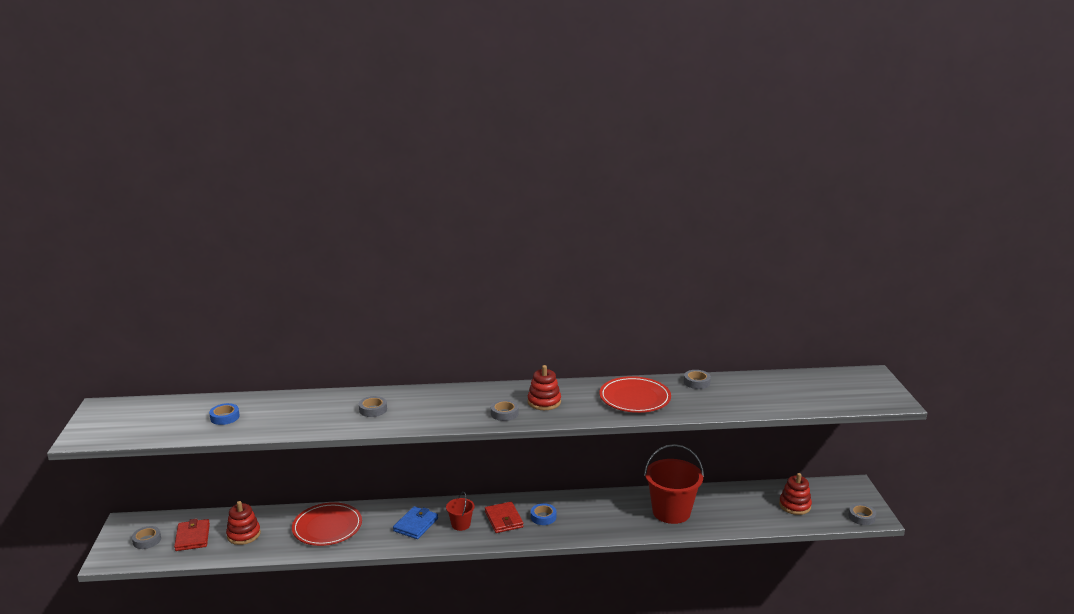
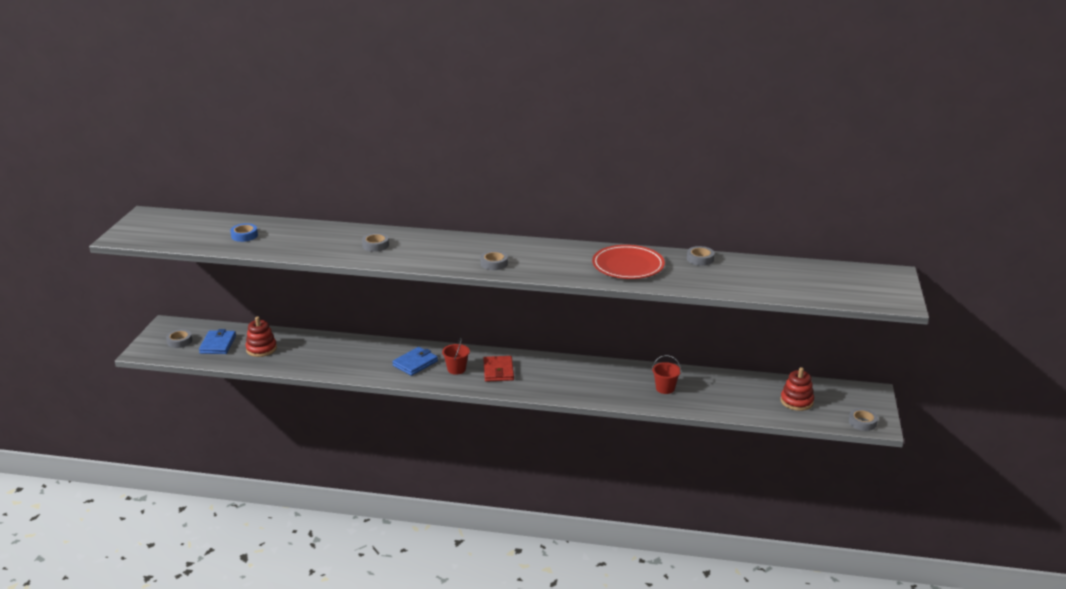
camera: 15 degrees right, 5 degrees up
(192, 537) = (218, 344): red wallet -> blue wallet
(327, 527) = (335, 353): red plate -> none
(543, 517) = (537, 374): blue tape -> none
(544, 402) = (537, 258): red stacking toy -> none
(671, 512) = (665, 388): red bucket -> red bucket, size x0.49

